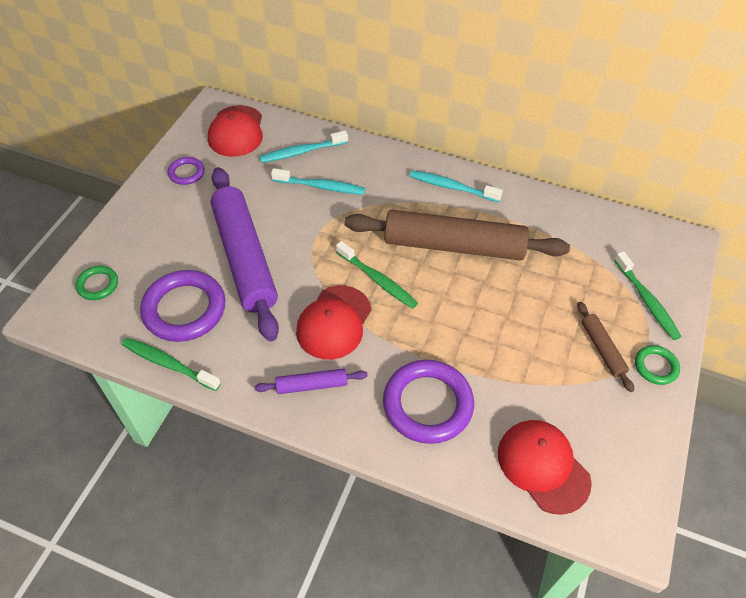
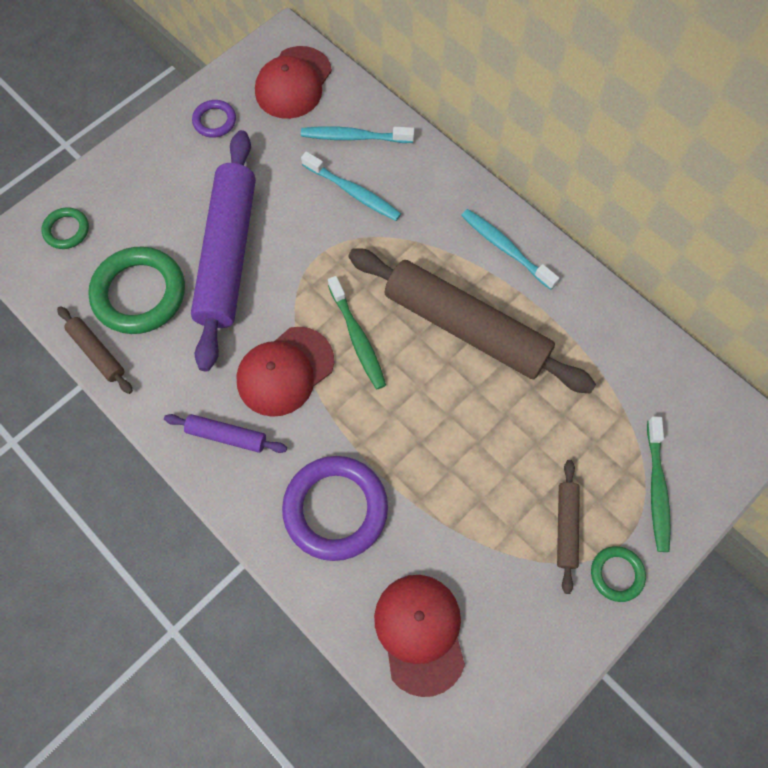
camera: 25 degrees right, 15 degrees up
(169, 364) = (97, 352): green toothbrush -> brown rolling pin
(184, 309) = (139, 293): purple ring -> green ring

